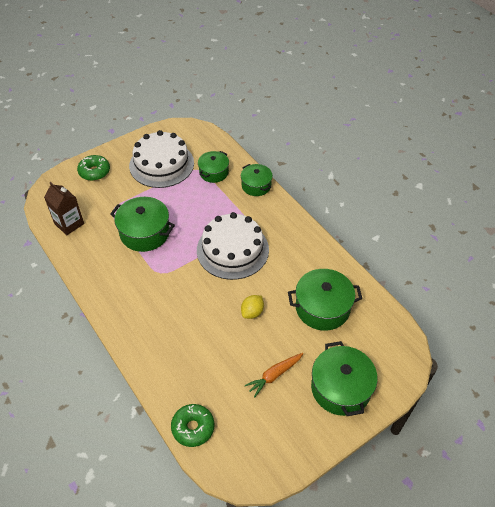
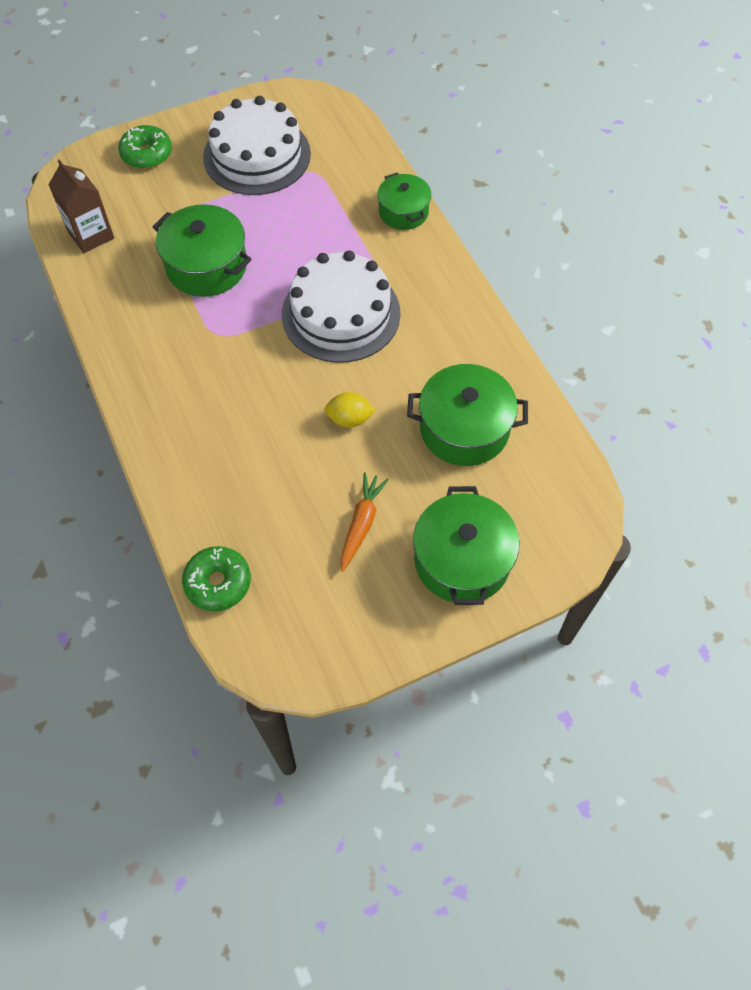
camera: 10 degrees right, 10 degrees up
(214, 172) = (339, 180): green pot -> none
(252, 312) = (349, 419): yellow lemon -> yellow lemon turned 45 degrees clockwise
(274, 375) = (361, 523): orange carrot -> orange carrot turned 135 degrees clockwise

